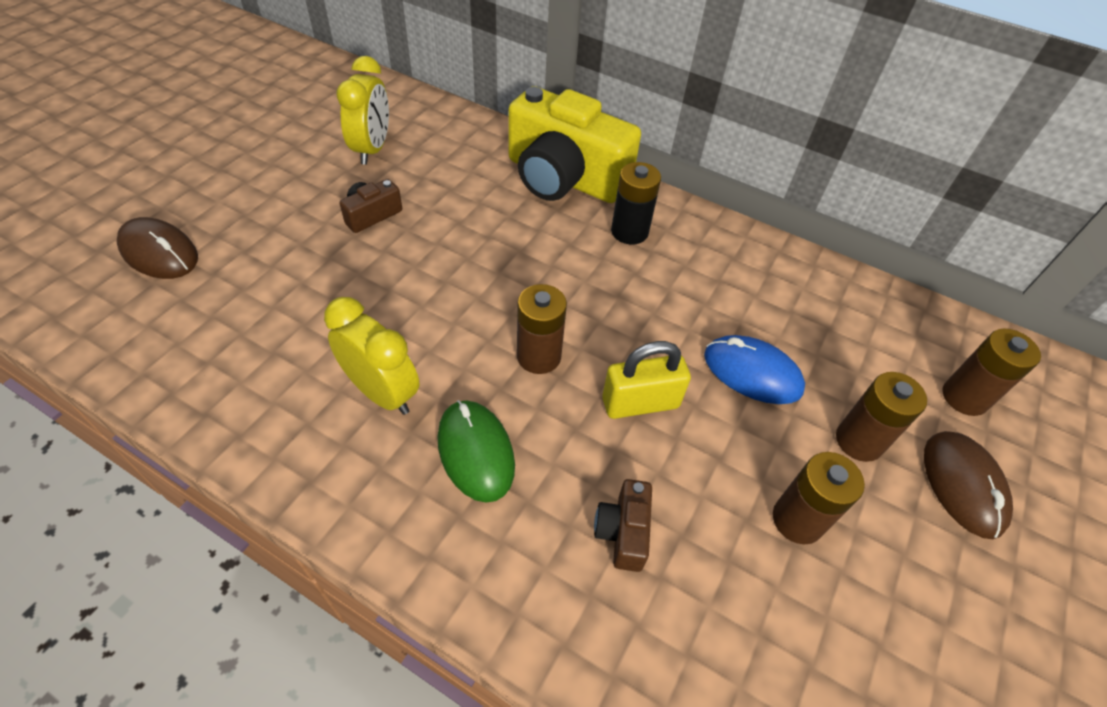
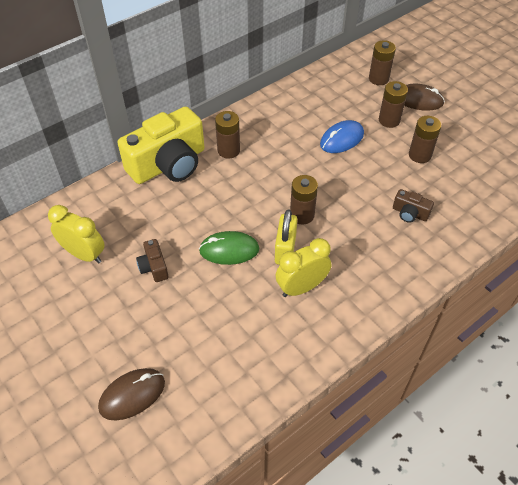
camera: 65 degrees left, 0 degrees up
(476, 452) = (352, 255): green mouse -> green mouse (229, 250)
(629, 231) = (228, 150): black battery -> brown battery
(640, 403) = (345, 185): yellow padlock -> yellow padlock (285, 249)

